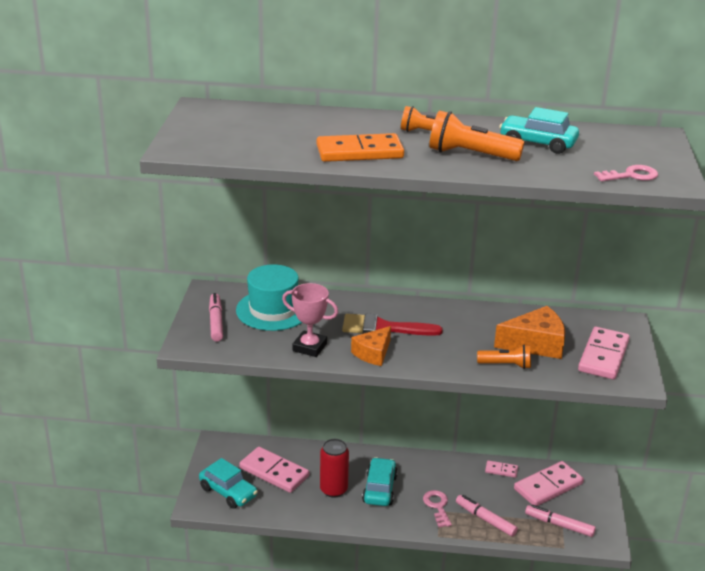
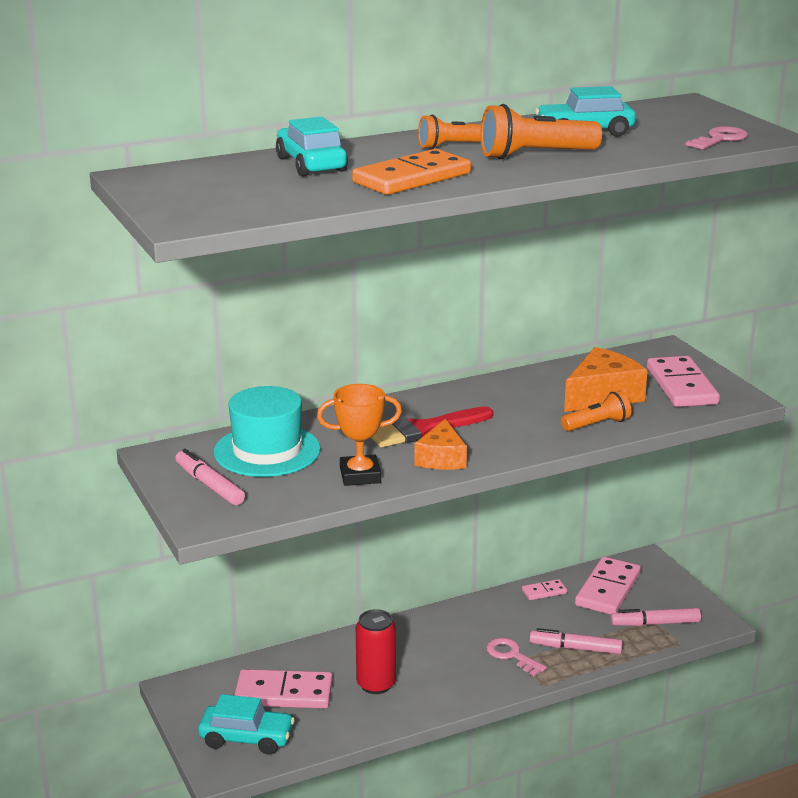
camera: 30 degrees left, 5 degrees down
(309, 347) = (360, 475): pink trophy -> orange trophy
(379, 489) = (429, 663): turquoise car -> turquoise car (311, 164)

